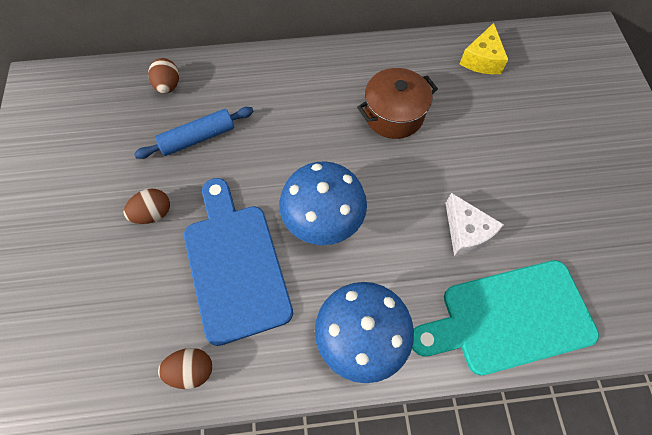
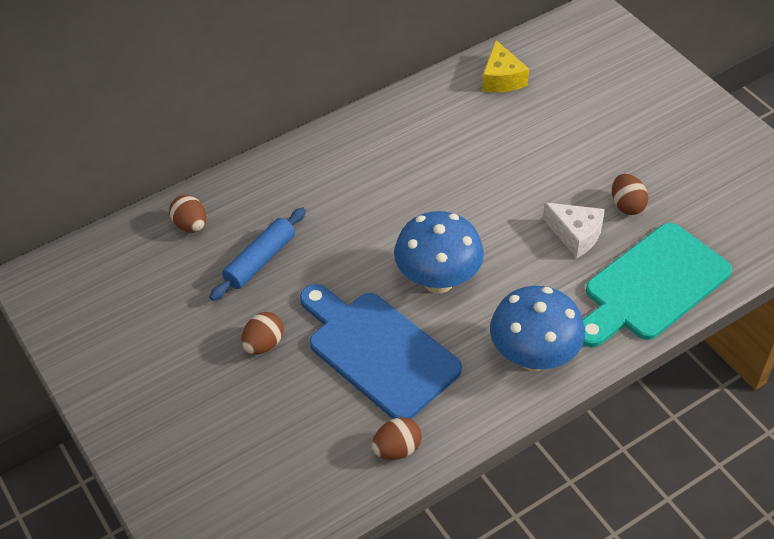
camera: 25 degrees left, 15 degrees down
(394, 115) = (446, 162): brown pot -> none
(528, 224) = (627, 205): none -> brown egg

